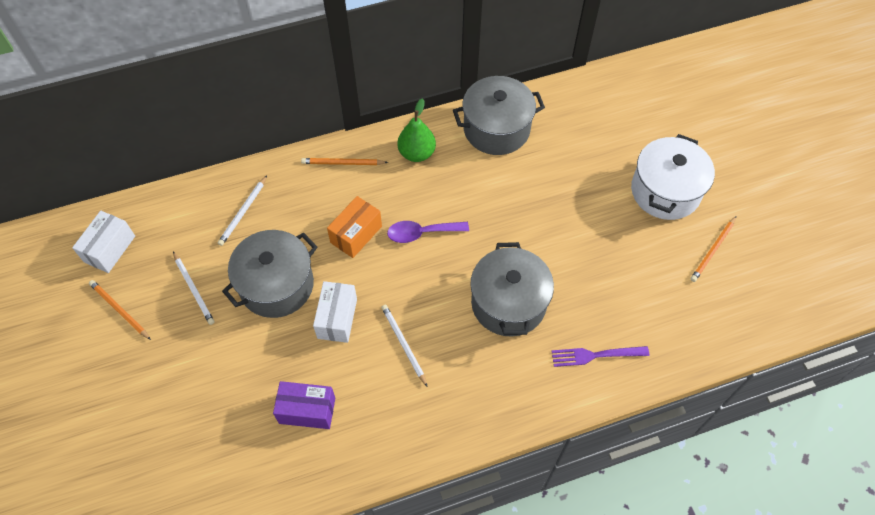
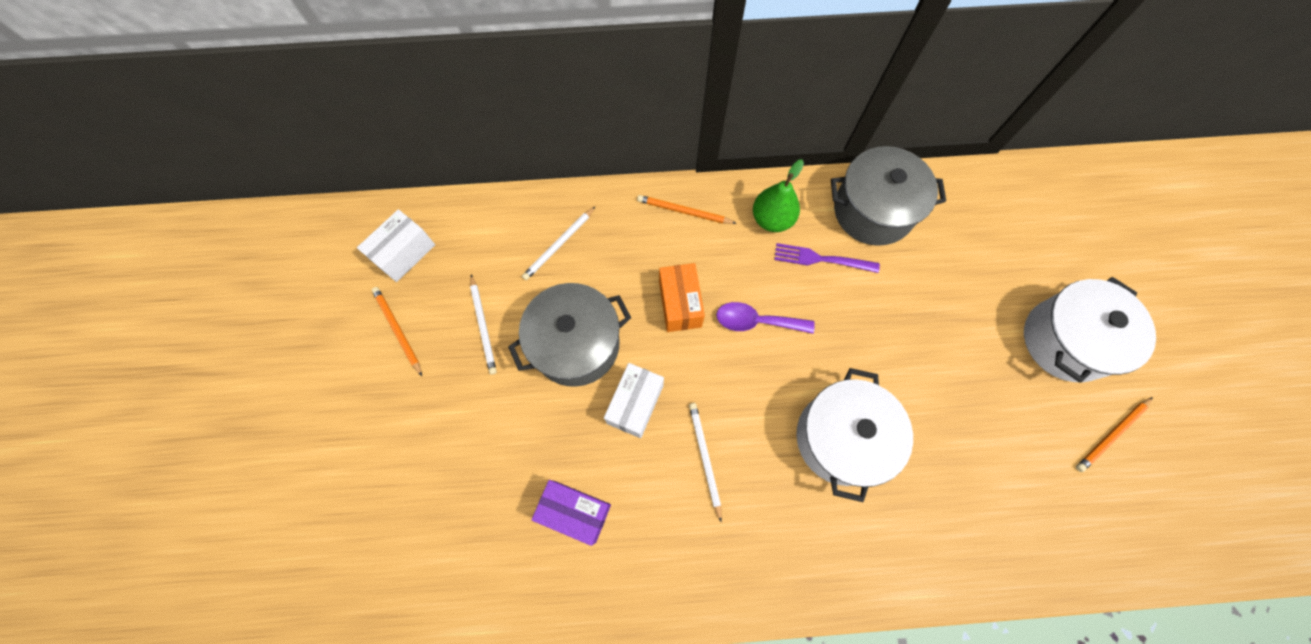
camera: 15 degrees right, 10 degrees up
(356, 234) = (680, 304): orange box -> orange box turned 60 degrees counterclockwise
(508, 303) = (841, 438): grey pot -> white pot
(596, 355) = (934, 536): purple fork -> purple fork (821, 259)

